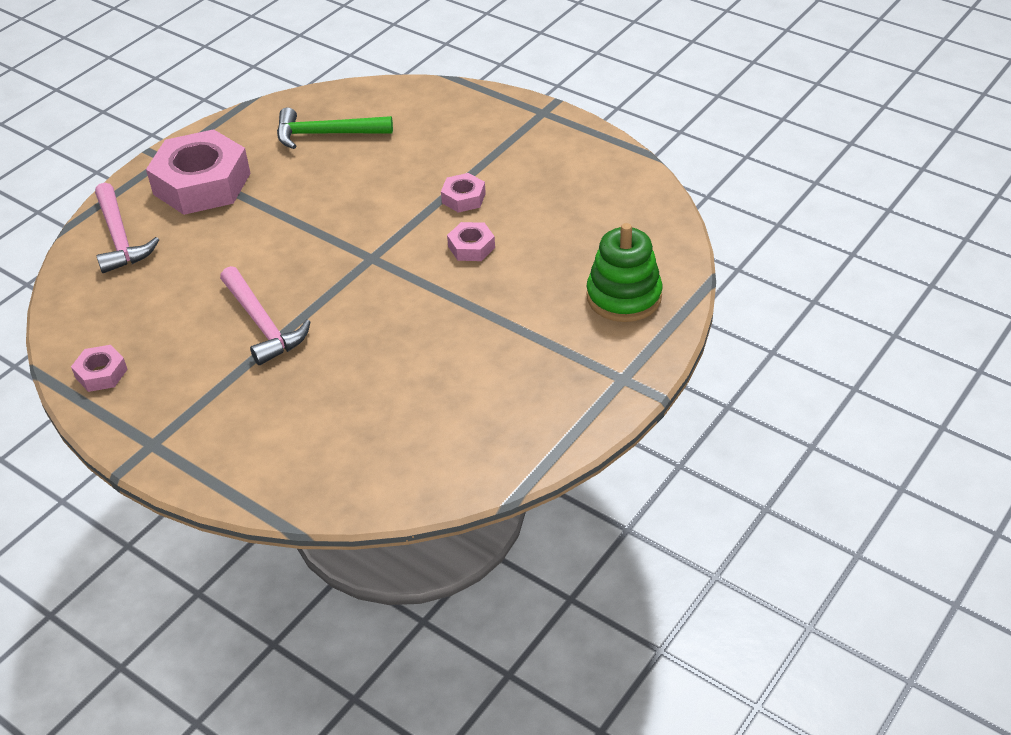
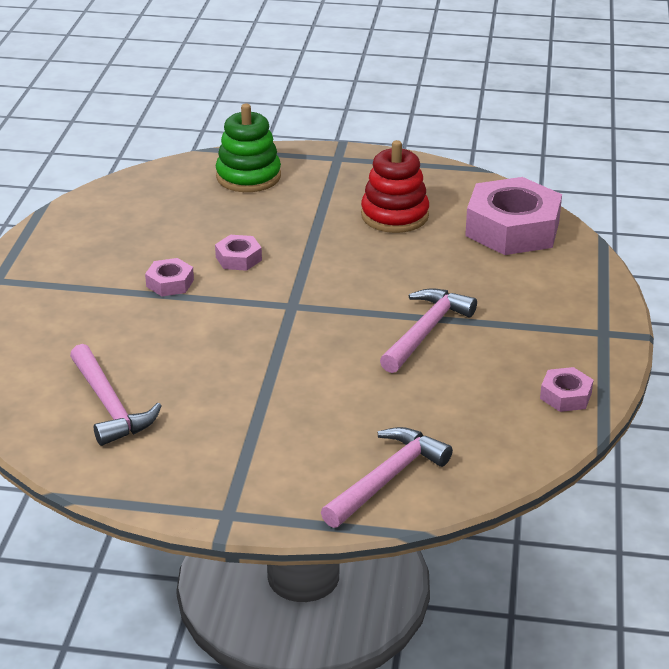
camera: 120 degrees left, 10 degrees down
(202, 184) = (256, 460): pink nut -> pink nut (512, 229)
(326, 134) = (109, 405): green hammer -> pink hammer
(467, 378) = (394, 215): none -> red stacking toy

